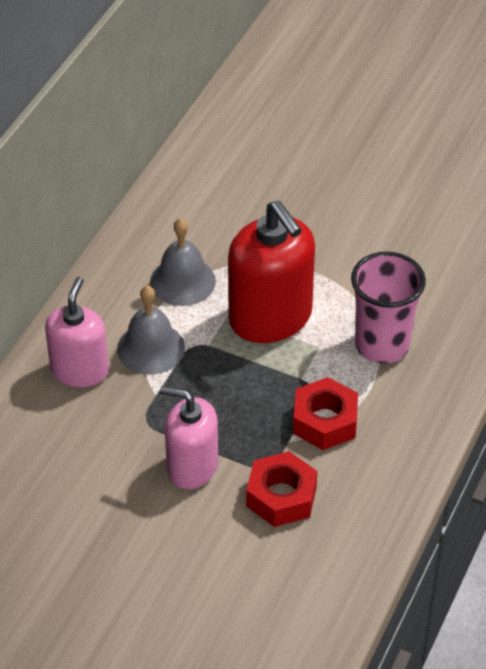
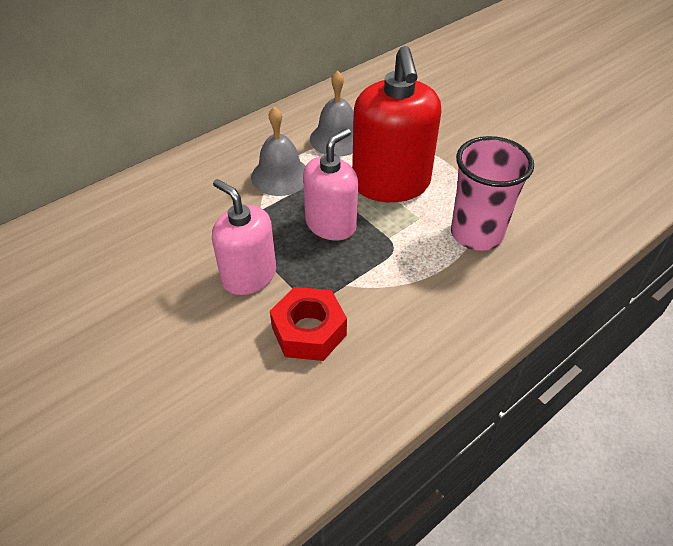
camera: 25 degrees right, 0 degrees up
(79, 370) = (216, 174): pink soap dispenser -> pink soap dispenser (331, 224)
(325, 421) = (389, 279): red nut -> none

